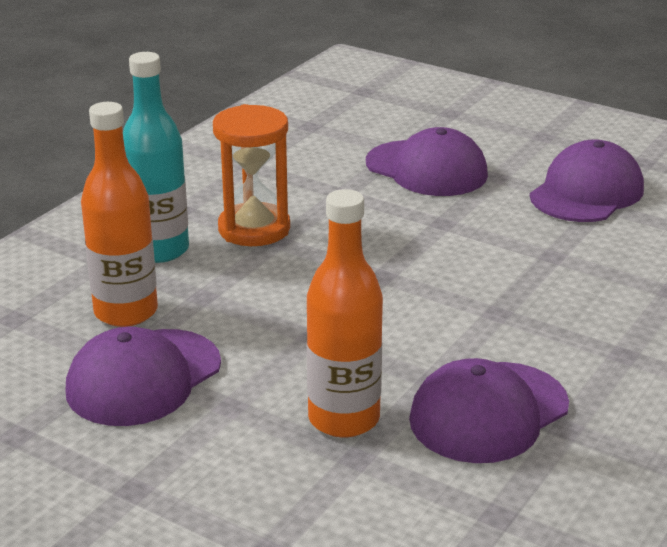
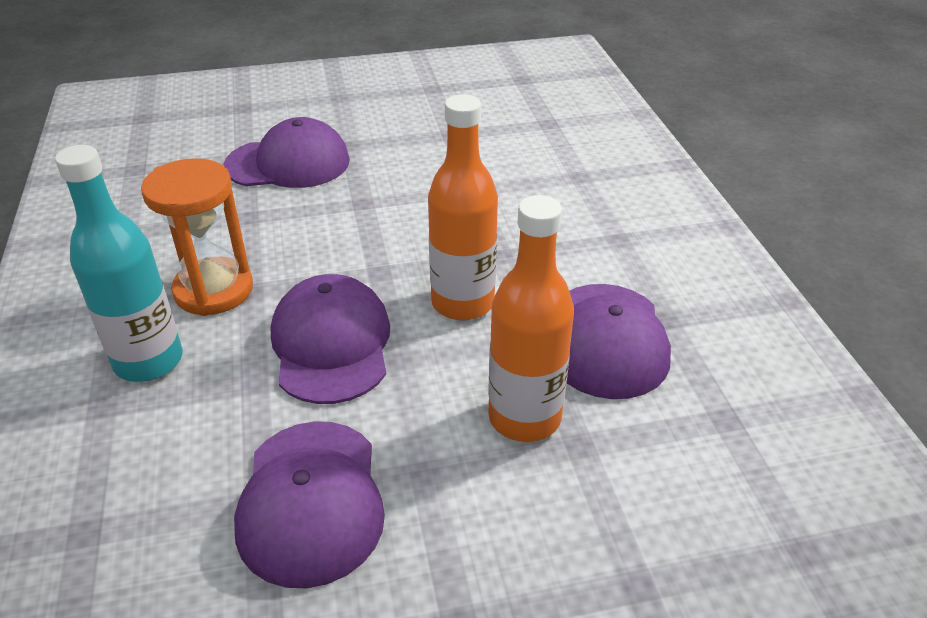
camera: 45 degrees left, 10 degrees up
(126, 312) = (201, 445): orange bottle -> orange bottle (462, 303)
(586, 192) = (428, 128): purple cap -> purple cap (331, 344)

